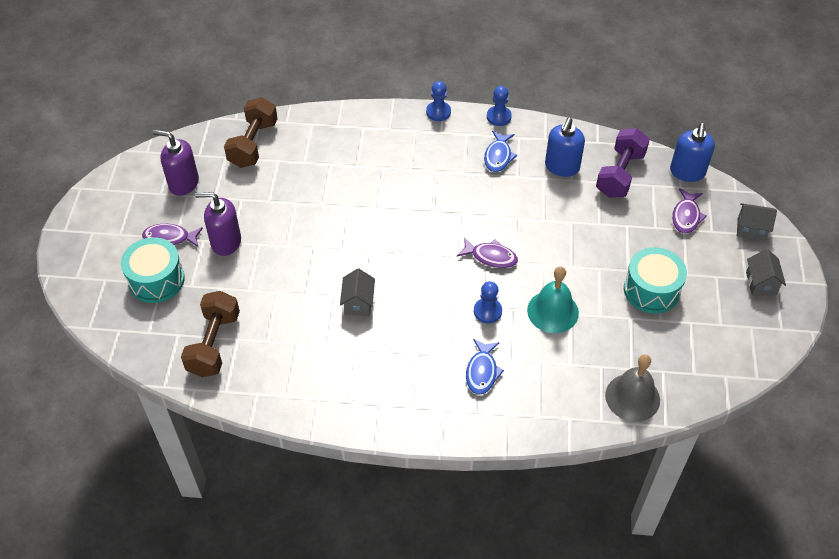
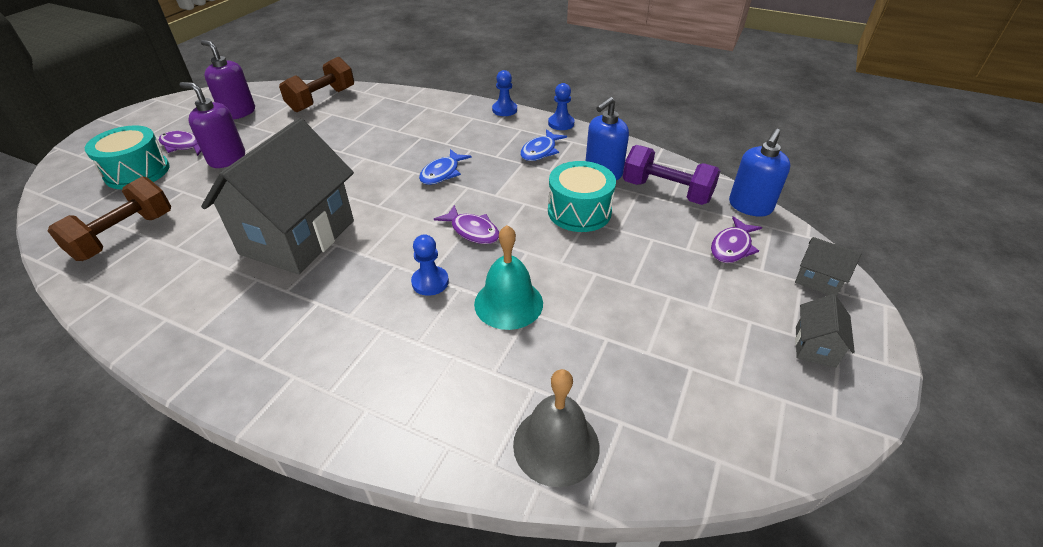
camera: 20 degrees right, 10 degrees down
(358, 303) = (298, 237): grey house -> grey house, size x2.47
(482, 372) = (374, 346): blue fish -> blue fish (442, 173)
(620, 174) = (666, 192): purple dumbbell -> purple dumbbell turned 75 degrees clockwise
(651, 290) = (651, 313): turquoise drum -> turquoise drum (579, 211)

